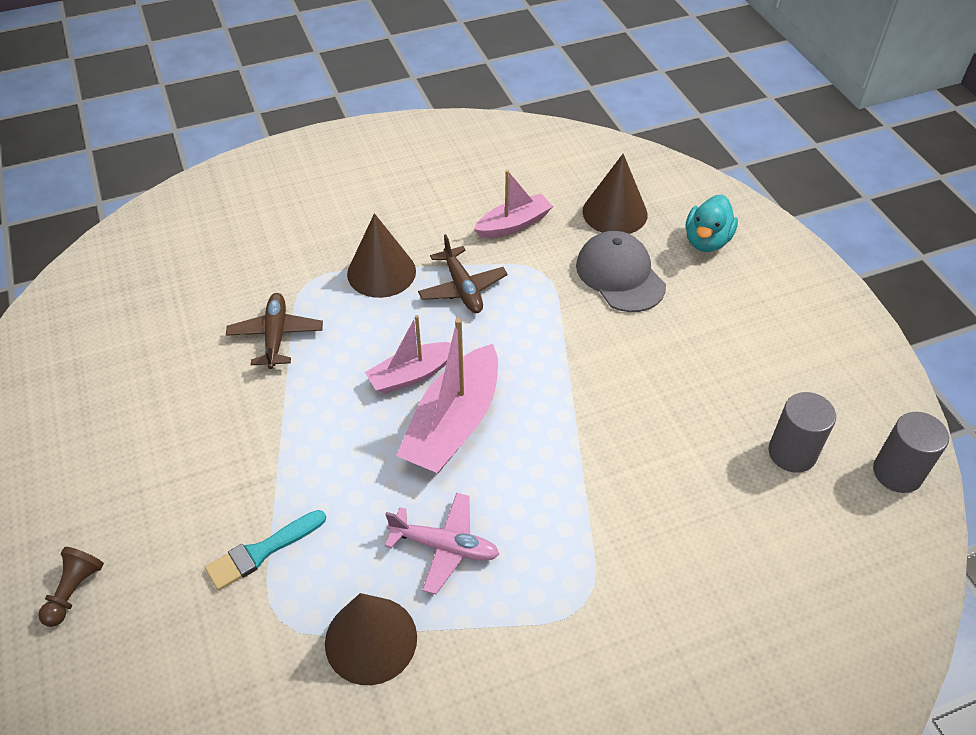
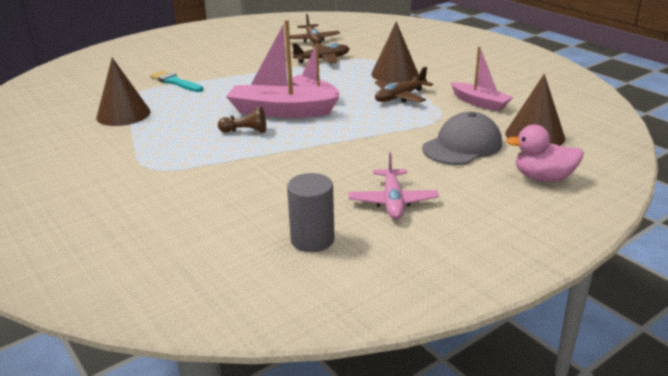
camera: 75 degrees right, 20 degrees down
(74, 591) = (147, 53): brown pawn -> brown pawn (245, 131)
(177, 329) = (313, 40): none -> brown plane
(445, 547) = (187, 123): pink plane -> pink plane (392, 201)
(706, 241) = (543, 178): turquoise duck -> pink duck
(897, 473) = (314, 301): grey cylinder -> none

